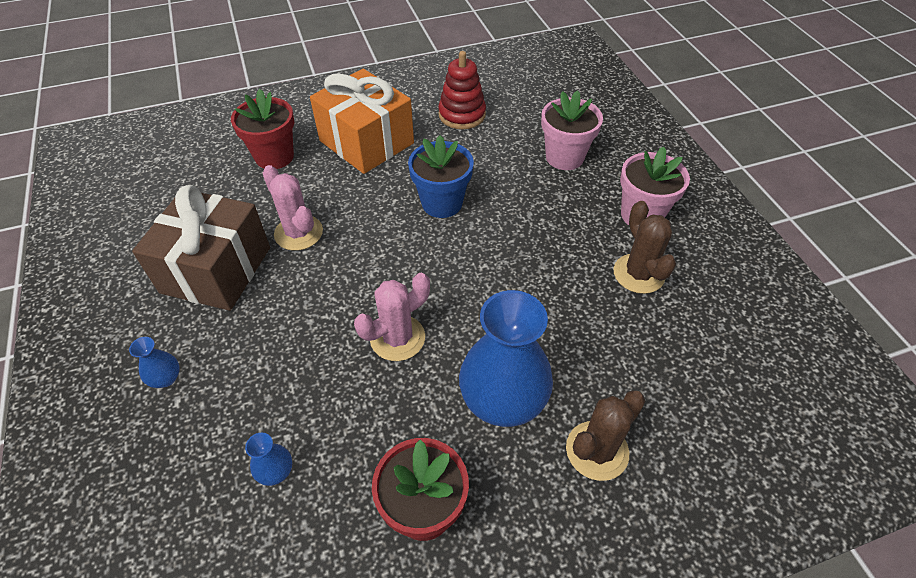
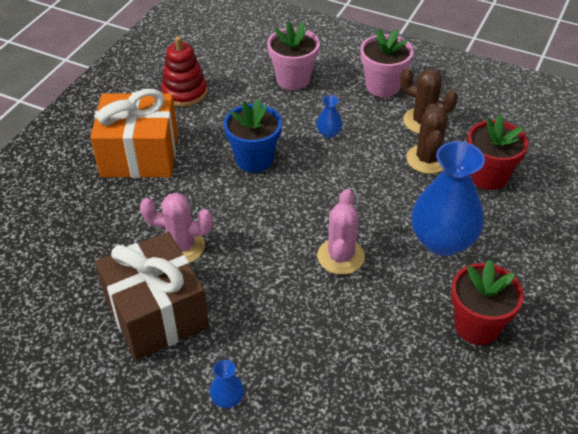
camera: 45 degrees left, 5 degrees down
(274, 157) = (80, 211): red flower pot -> red flower pot (488, 176)
(276, 471) = (375, 381): blue vase -> blue vase (328, 133)
(597, 450) = (516, 227): brown cactus -> brown cactus (427, 159)

